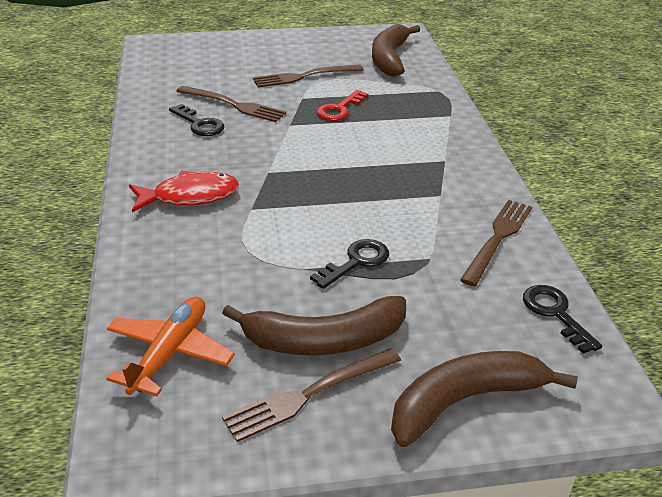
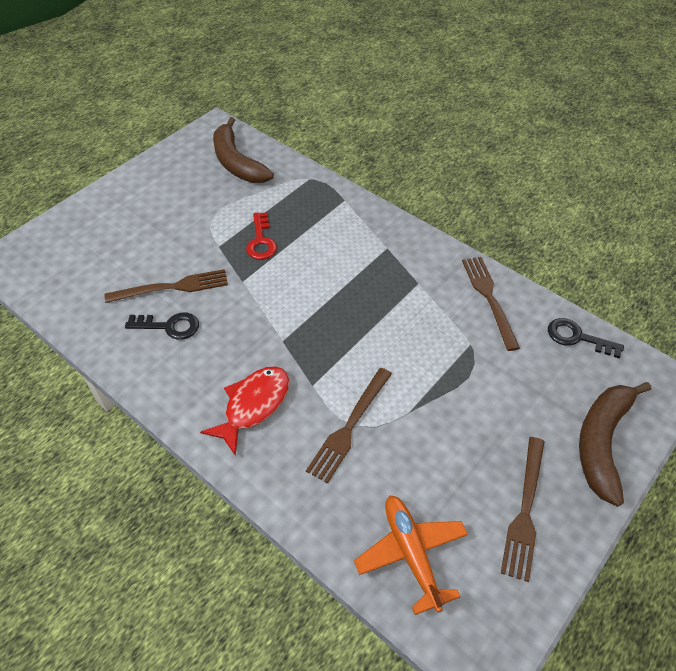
camera: 40 degrees left, 15 degrees up
(303, 77) = (192, 221): brown fork -> brown fork (349, 428)
(324, 340) = (486, 462): brown banana -> none
(356, 262) = (433, 381): black key -> none

